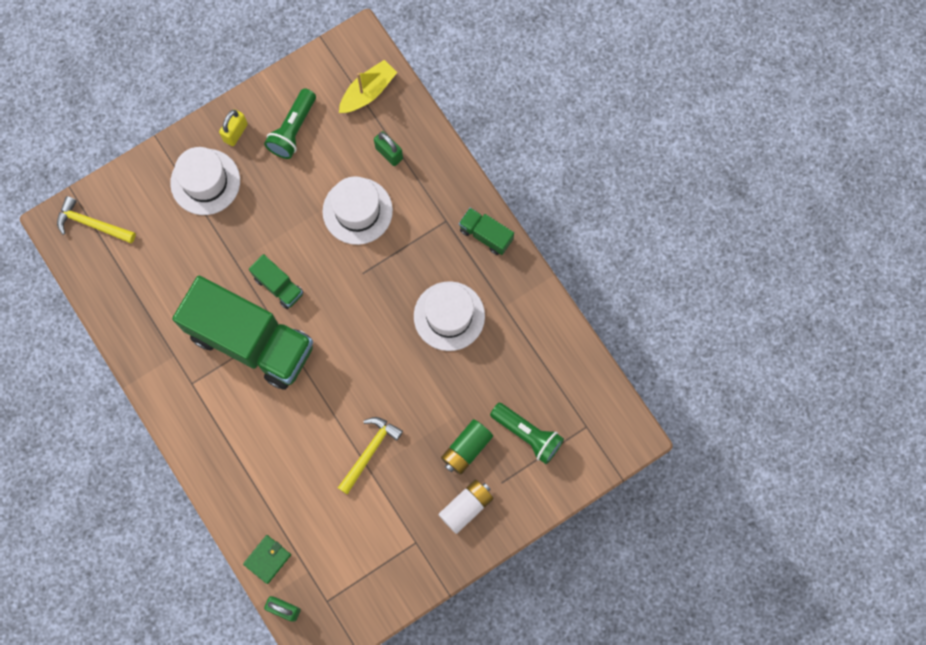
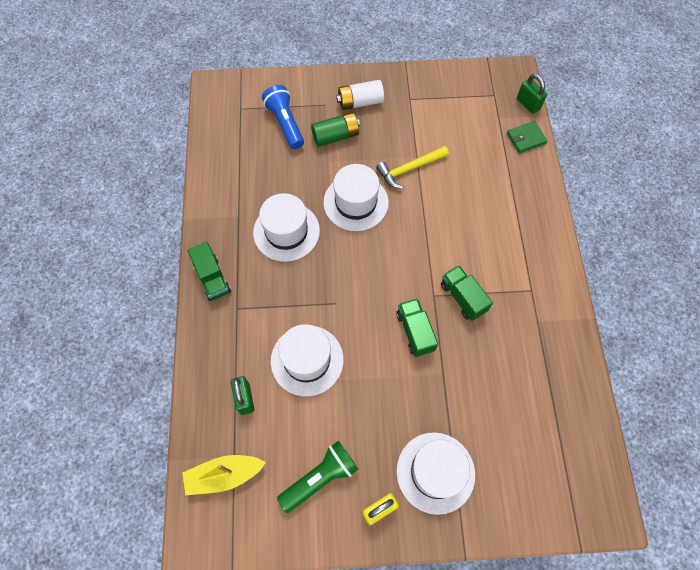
camera: 150 degrees left, 10 degrees down
(92, 224) = (570, 493): yellow hammer -> none
(251, 341) = (463, 298): green truck -> green truck, size x0.43
(402, 383) = (356, 202): none -> white hat
(527, 434) = (285, 123): green flashlight -> blue flashlight

